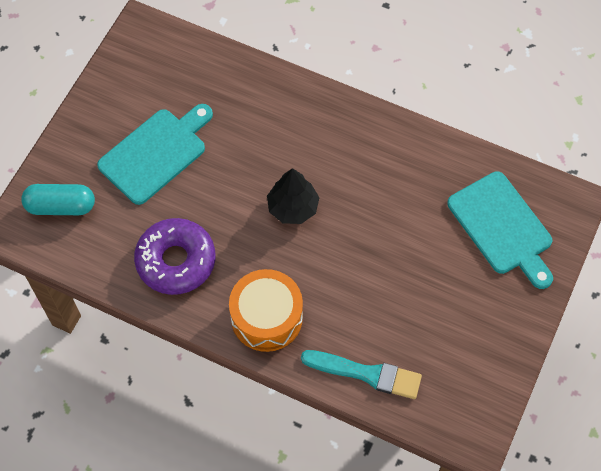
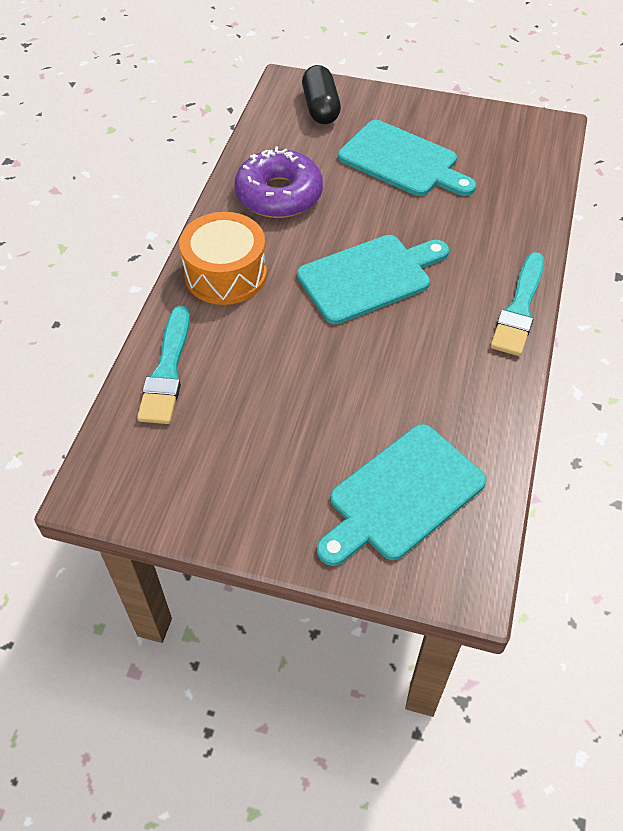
camera: 80 degrees right, 10 degrees down
(61, 206) = (321, 108): turquoise capsule -> black capsule
(293, 207) = (369, 277): black tree -> turquoise cutting board
(346, 110) = (519, 308): none -> turquoise brush

